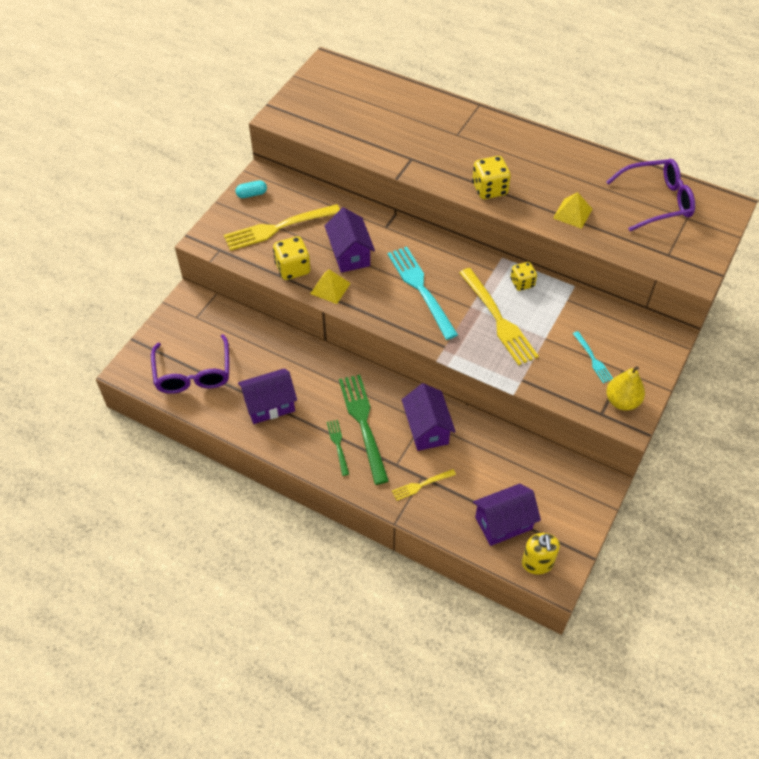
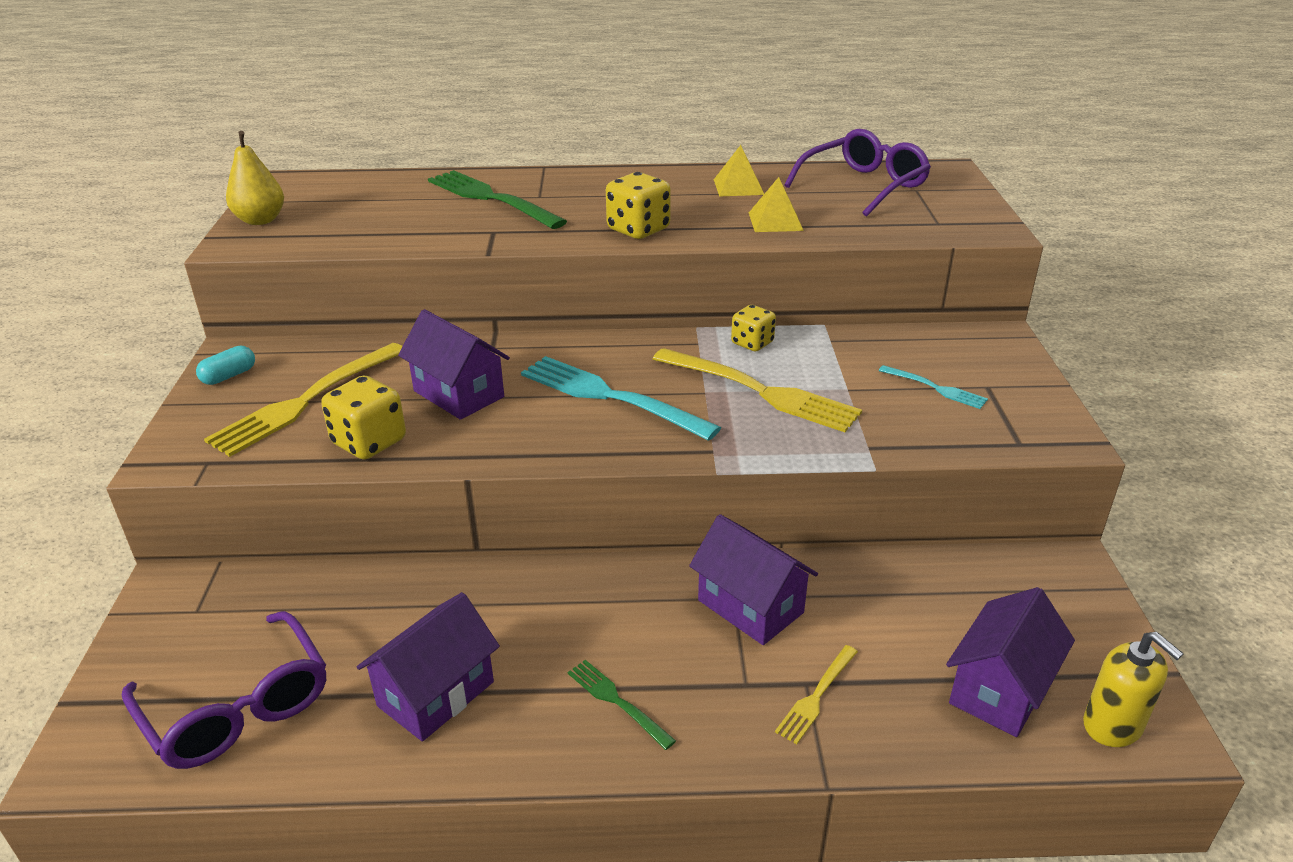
camera: 30 degrees left, 20 degrees down
(330, 288) = (457, 445): yellow pyramid -> yellow pyramid (738, 187)
(363, 424) = (637, 646): green fork -> green fork (491, 199)
(622, 401) = (1028, 419): yellow pear -> yellow pear (260, 220)

